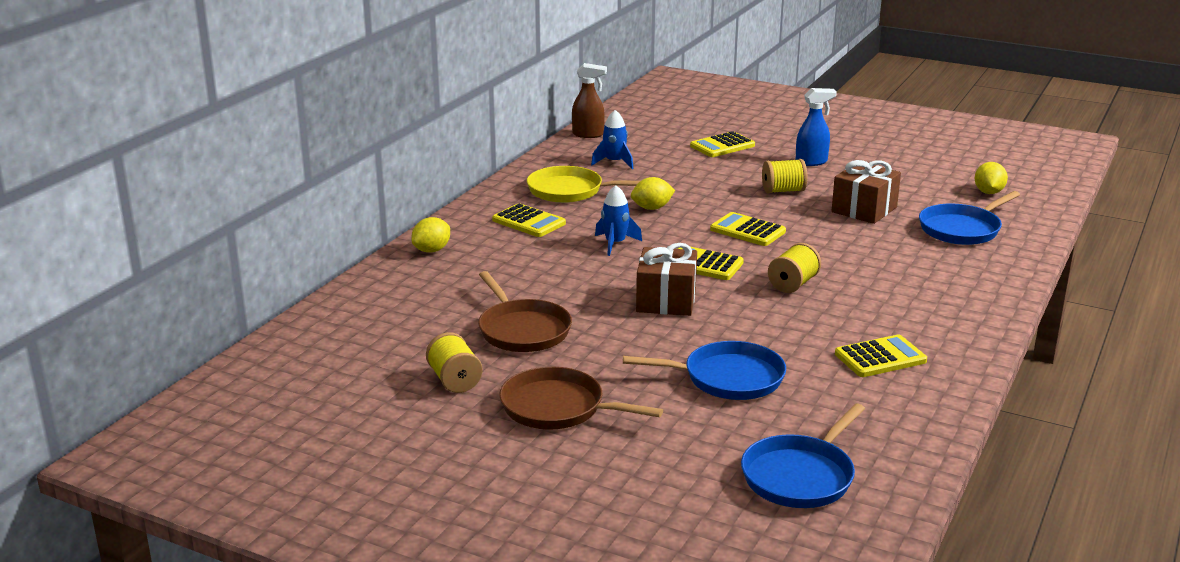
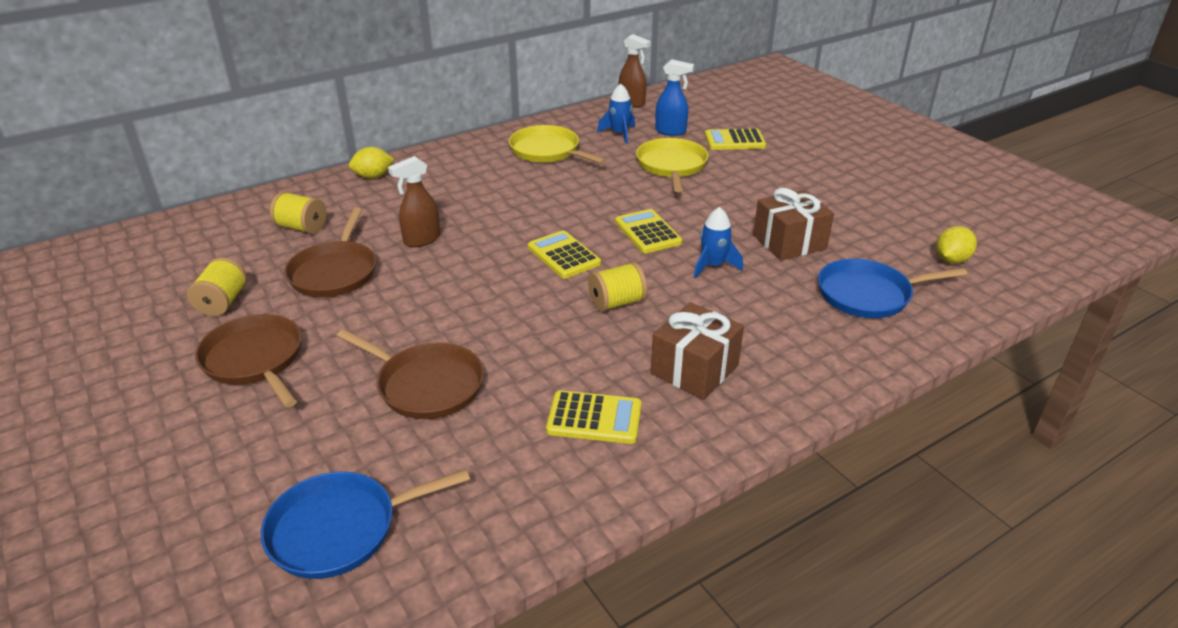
camera: 30 degrees right, 10 degrees up
(528, 222) = (477, 171): yellow calculator -> none
(563, 286) = (421, 240): none -> brown spray bottle
(615, 244) = (517, 212): blue rocket -> blue rocket (713, 266)
(652, 208) = (593, 186): yellow lemon -> none
(666, 300) = (483, 282): brown gift -> brown gift (694, 369)
(697, 177) = (671, 166): none -> yellow pan
(728, 378) = (426, 385): blue pan -> brown pan
(783, 191) = (734, 200): yellow spool -> yellow spool (302, 227)
(811, 162) = (799, 177): blue spray bottle -> blue spray bottle (671, 131)

